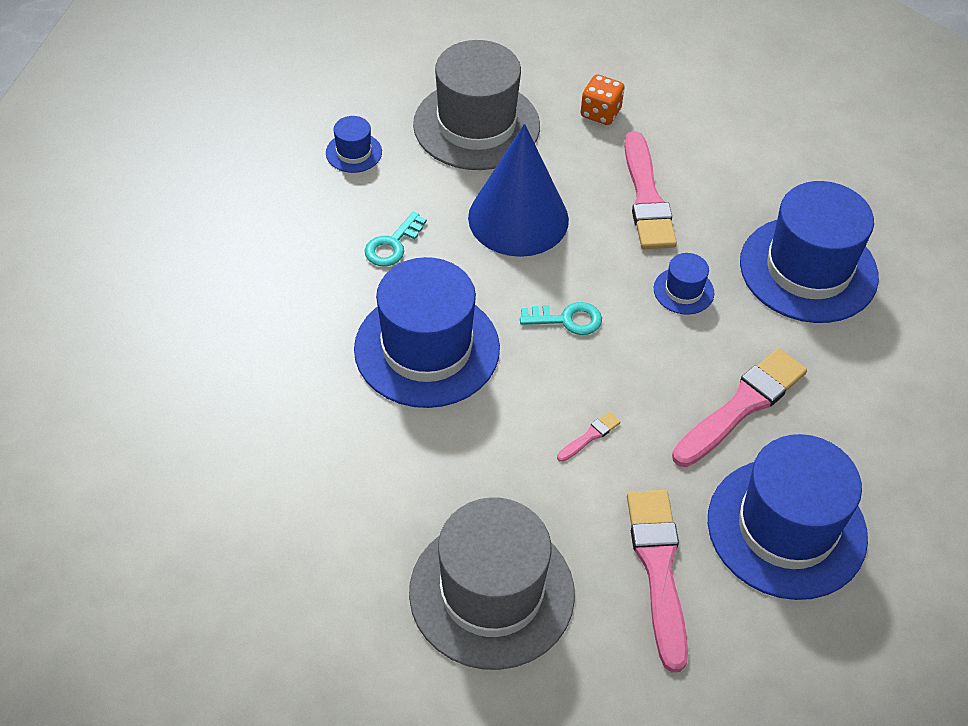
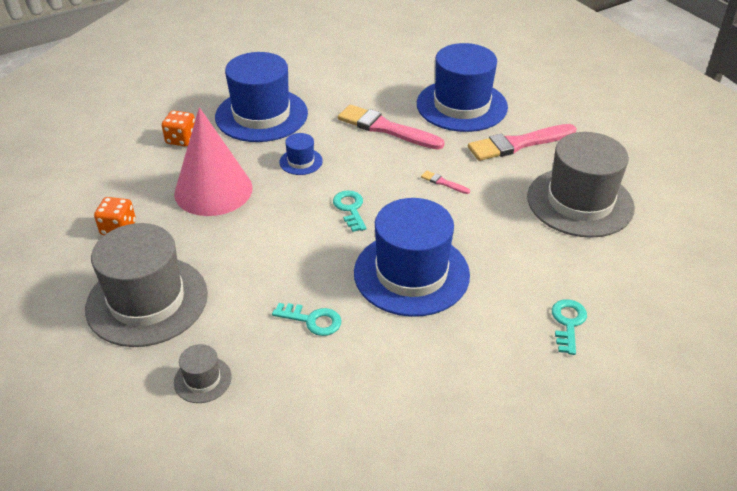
camera: 105 degrees left, 10 degrees down
(282, 475) = (568, 323): none -> turquoise key
(354, 152) = (202, 379): blue hat -> grey hat
(518, 218) = (257, 252): blue cone -> none
(646, 197) = (213, 190): pink brush -> pink cone
(765, 181) = (181, 139): none -> orange dice

